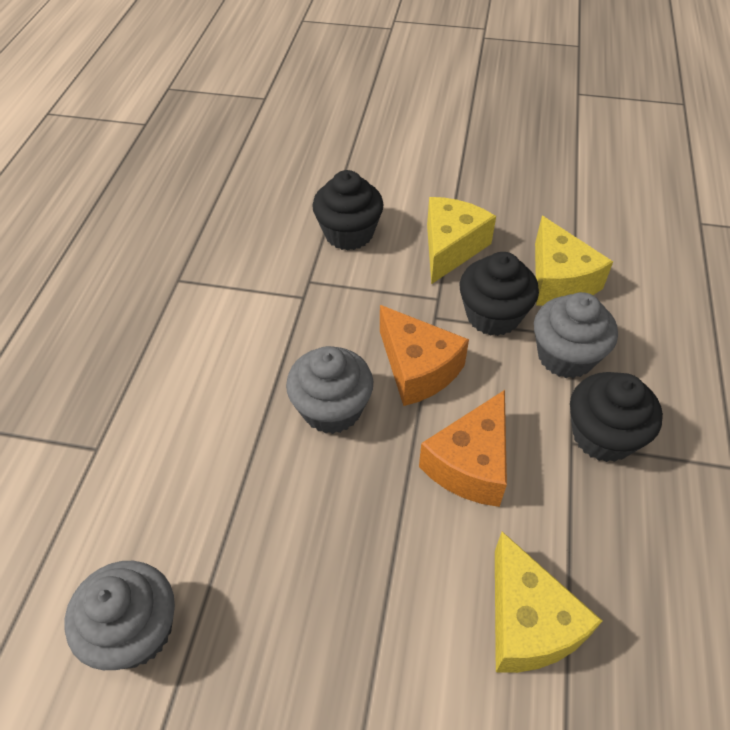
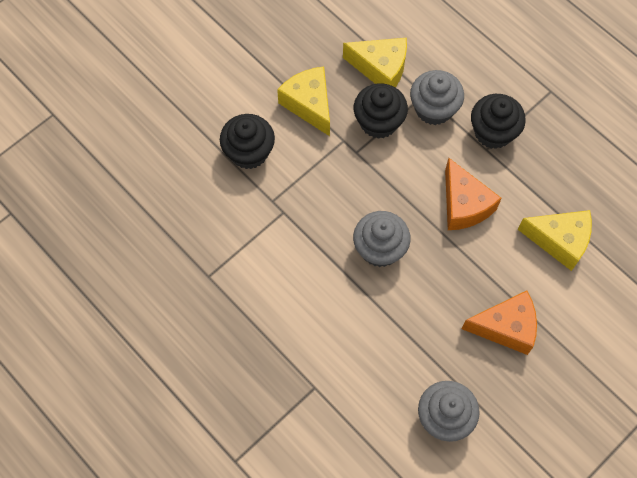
camera: 55 degrees left, 15 degrees up
(417, 369) = (386, 187): orange cheese -> orange cheese (505, 327)

